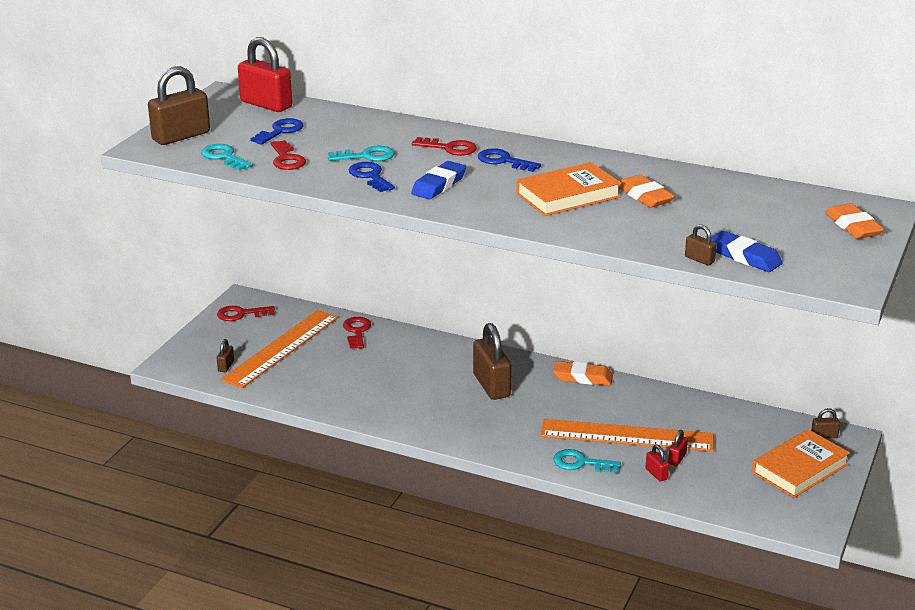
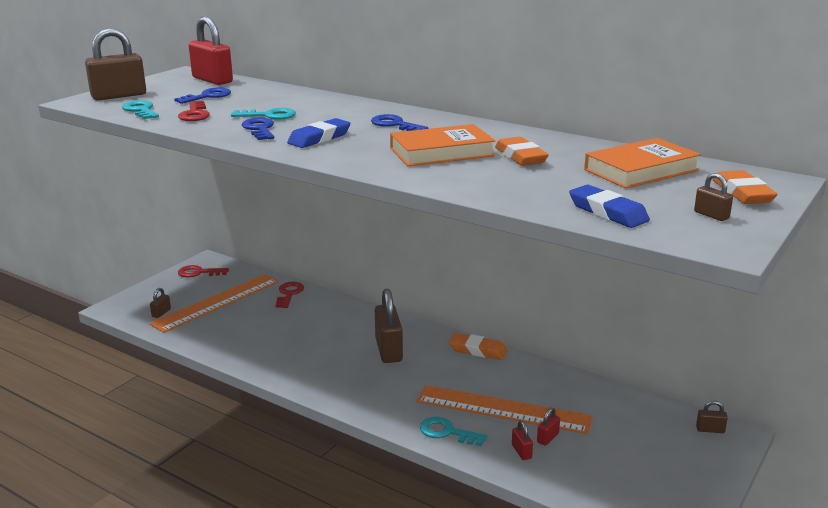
camera: 10 degrees right, 5 degrees down
(449, 148) = (350, 114): red key -> none
(699, 259) = (554, 211): brown padlock -> brown padlock (711, 215)
(800, 469) = (677, 462): orange book -> orange book (641, 170)

